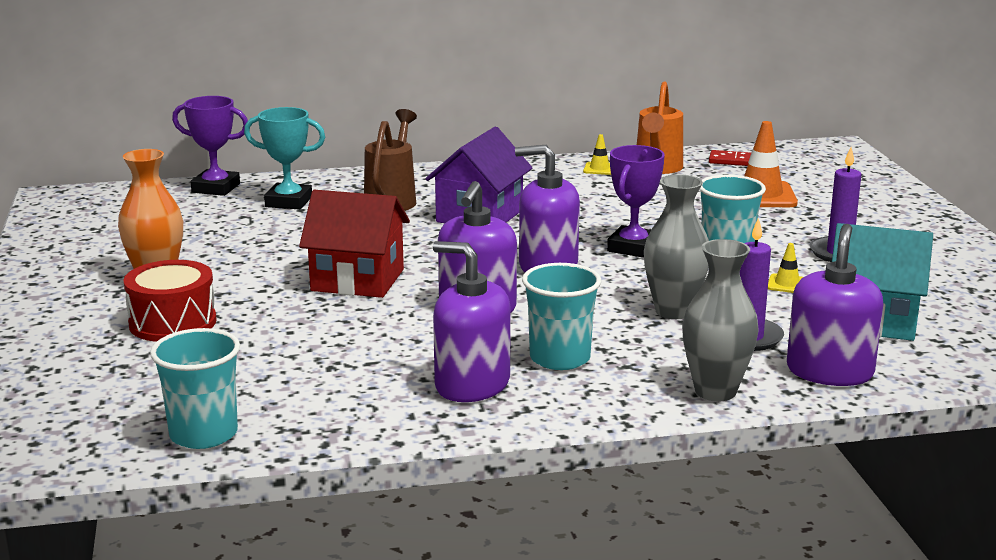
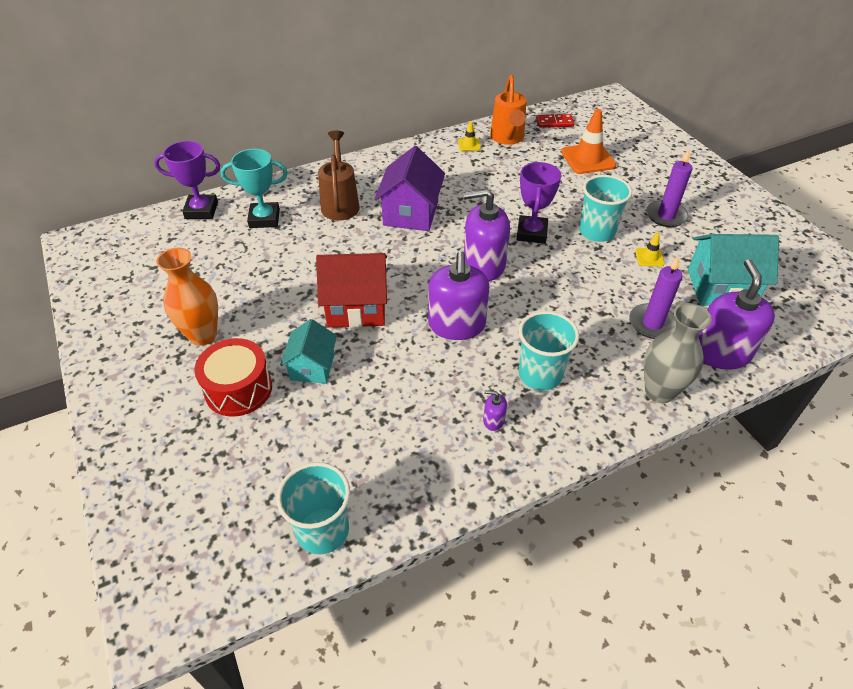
camera: 15 degrees left, 25 degrees up
(272, 317) = (312, 367): none -> turquoise house
(472, 384) = (493, 420): purple soap dispenser -> purple soap dispenser, size x0.42
(673, 311) = (591, 303): grey vase -> none

